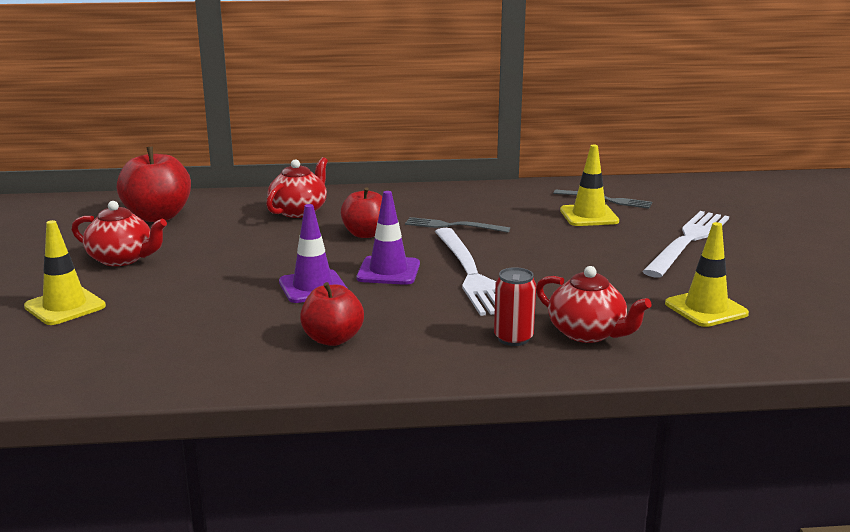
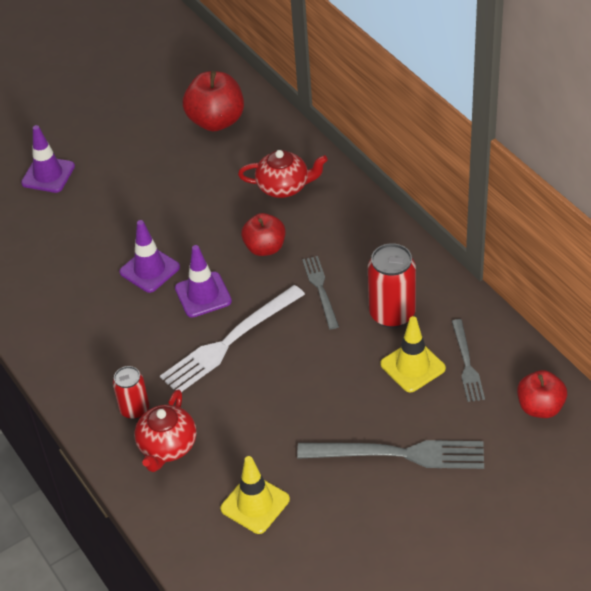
camera: 65 degrees right, 25 degrees up
(65, 306) = (48, 175): yellow traffic cone -> purple traffic cone
(122, 259) = (131, 153): red teapot -> none
(332, 339) = (79, 320): red apple -> red apple (540, 407)
(518, 209) = (392, 314): none -> red can
(688, 241) = (398, 454): white fork -> grey fork

